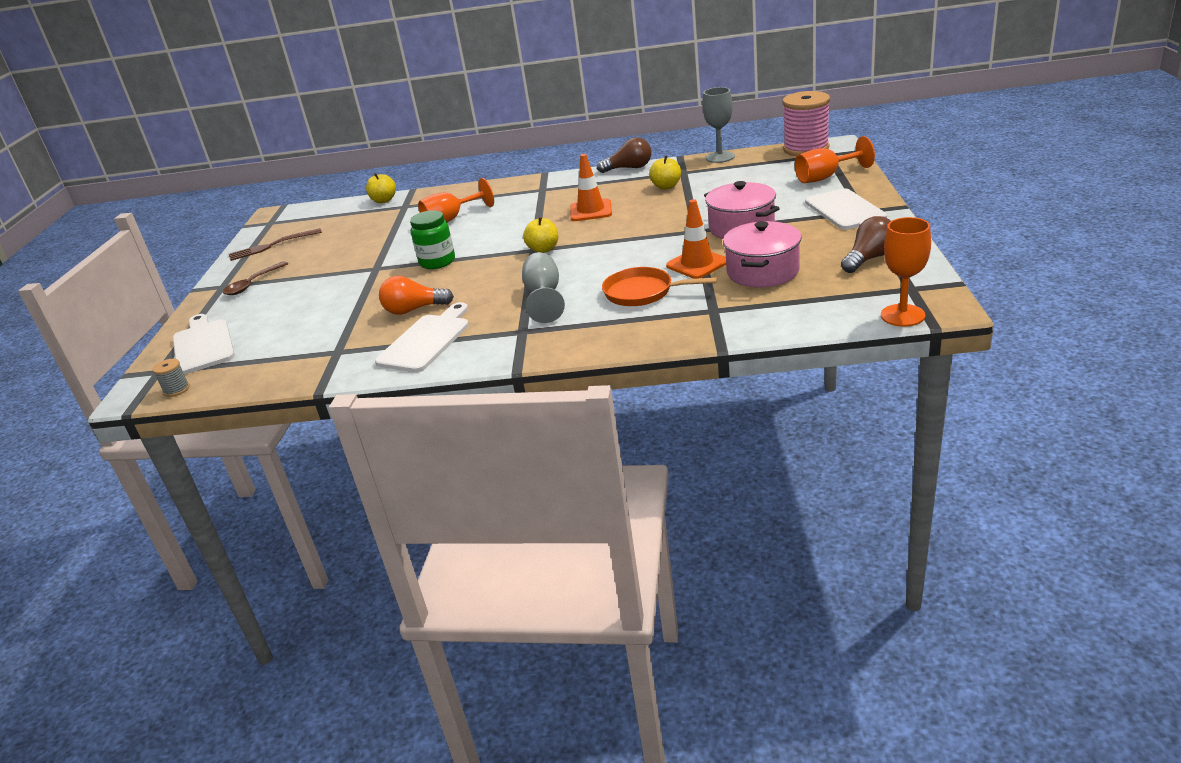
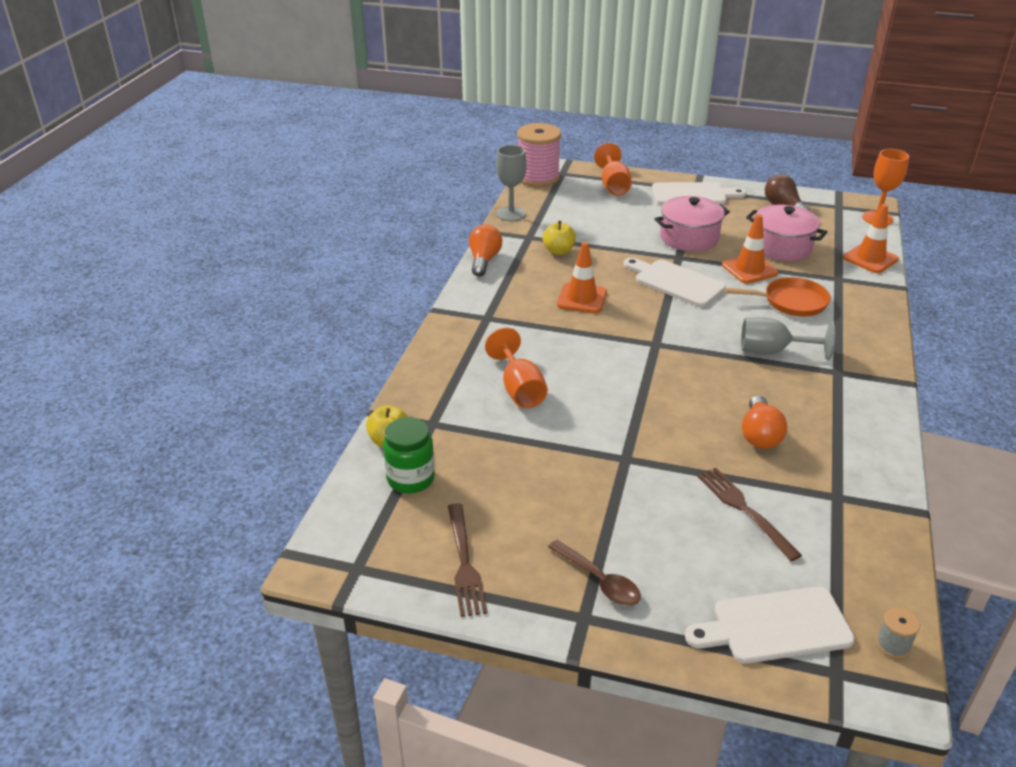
camera: 80 degrees left, 5 degrees up
(320, 317) = (744, 509): none -> brown fork
(426, 341) = (836, 431): white cutting board -> white cutting board (675, 282)
(437, 262) = (642, 409): green jar -> green jar (410, 478)
(543, 249) = (660, 338): yellow apple -> none
(629, 168) = (484, 260): brown light bulb -> orange light bulb
(643, 292) = (790, 302): orange pan -> orange pan turned 120 degrees counterclockwise
(780, 322) = (870, 258): none -> orange traffic cone

